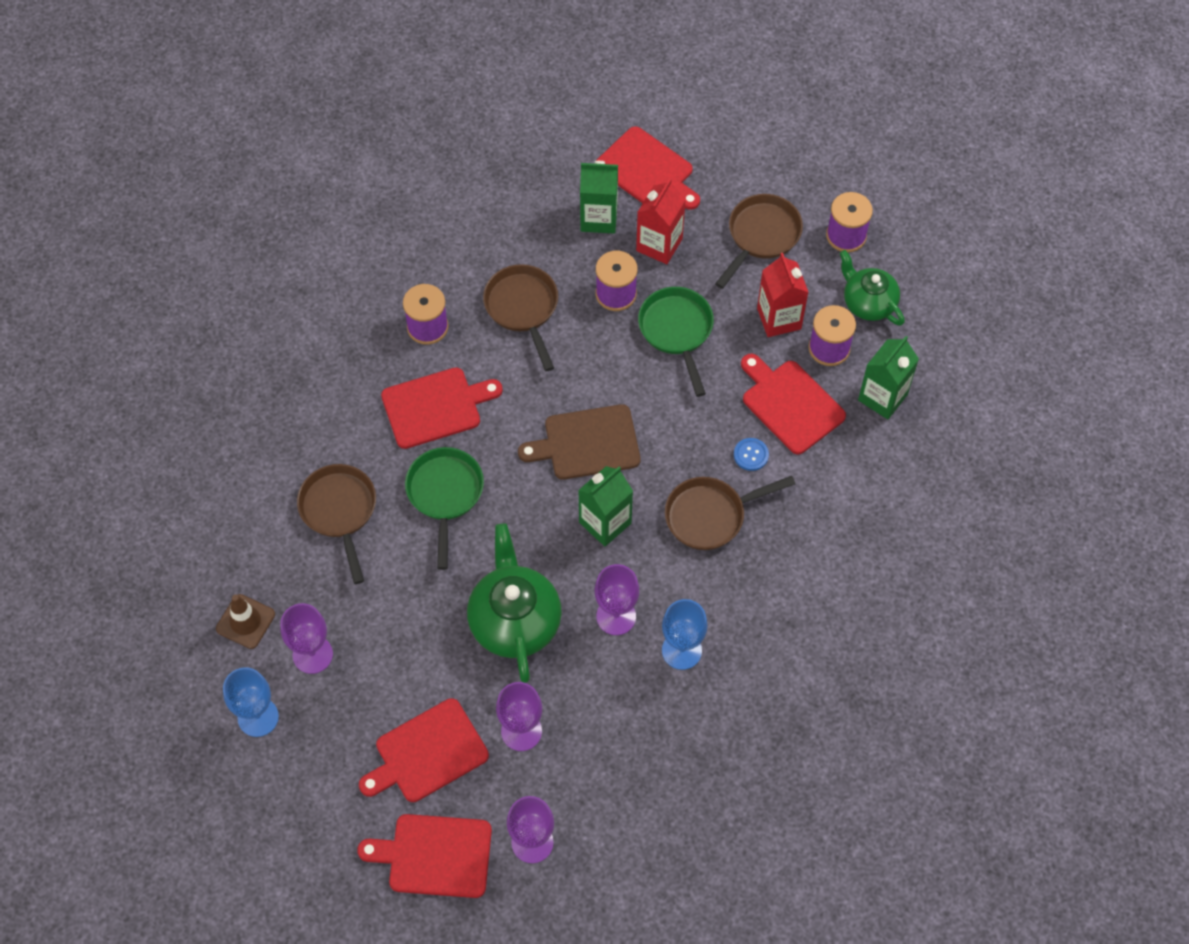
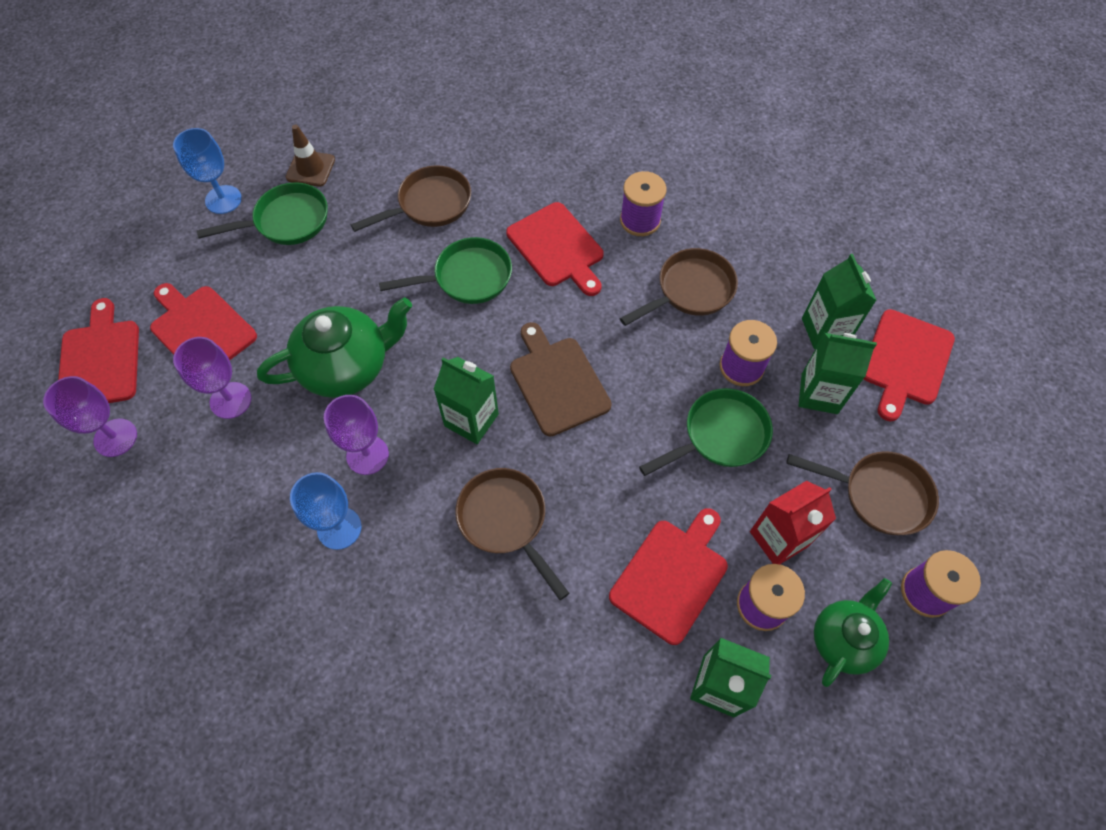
camera: 75 degrees right, 0 degrees up
(312, 654) = (287, 221): purple goblet -> green pan
(659, 245) = (819, 393): red carton -> green carton
(751, 455) = (592, 547): blue button -> none

